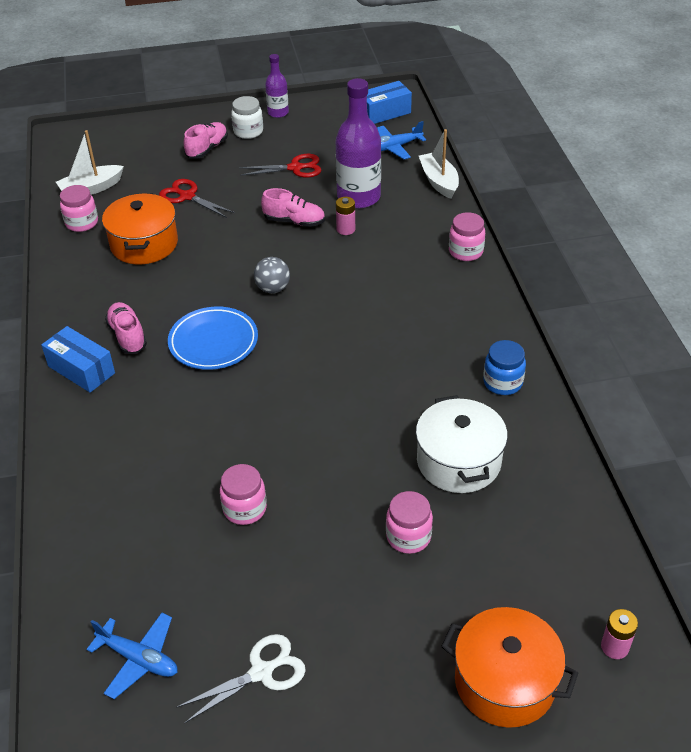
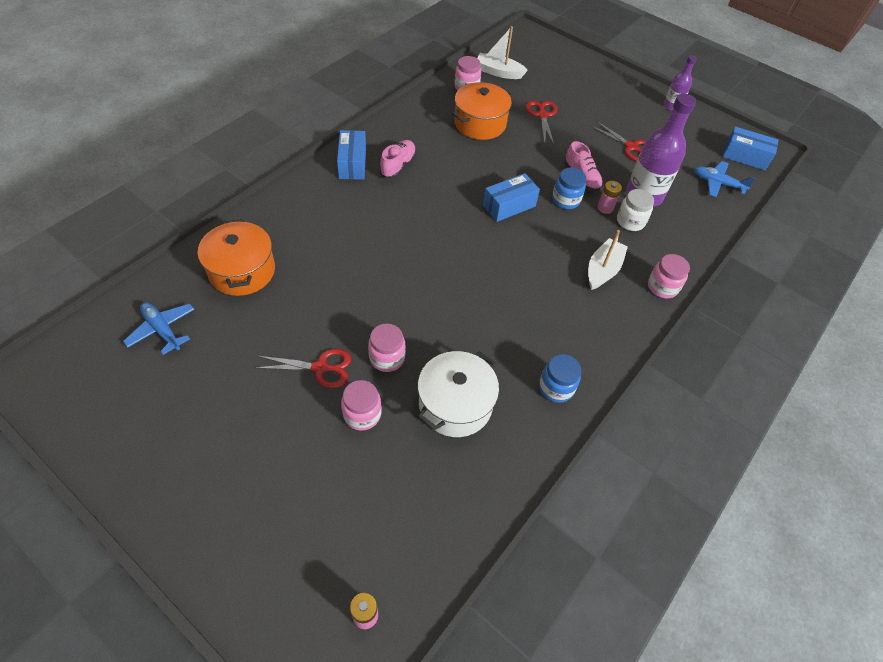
camera: 45 degrees right, 10 degrees up
(138, 659) = (162, 330): blue plane -> blue plane turned 150 degrees clockwise
(207, 149) = (595, 96): pink shoe -> none
(213, 342) = (433, 207): blue plate -> none
(245, 509) = (312, 309): pink jar -> pink jar (387, 358)
(248, 132) = (635, 104): white jar -> white jar (630, 221)
(261, 672) = (193, 399): white scissors -> none
(273, 288) = (509, 206): grey ball -> blue box
(309, 248) = (565, 200): none -> blue jar
(324, 541) = (320, 368): none -> red scissors
(439, 181) = (715, 228): white boat -> white boat (603, 270)
(504, 681) = (281, 552): orange pot -> orange pot (242, 271)

